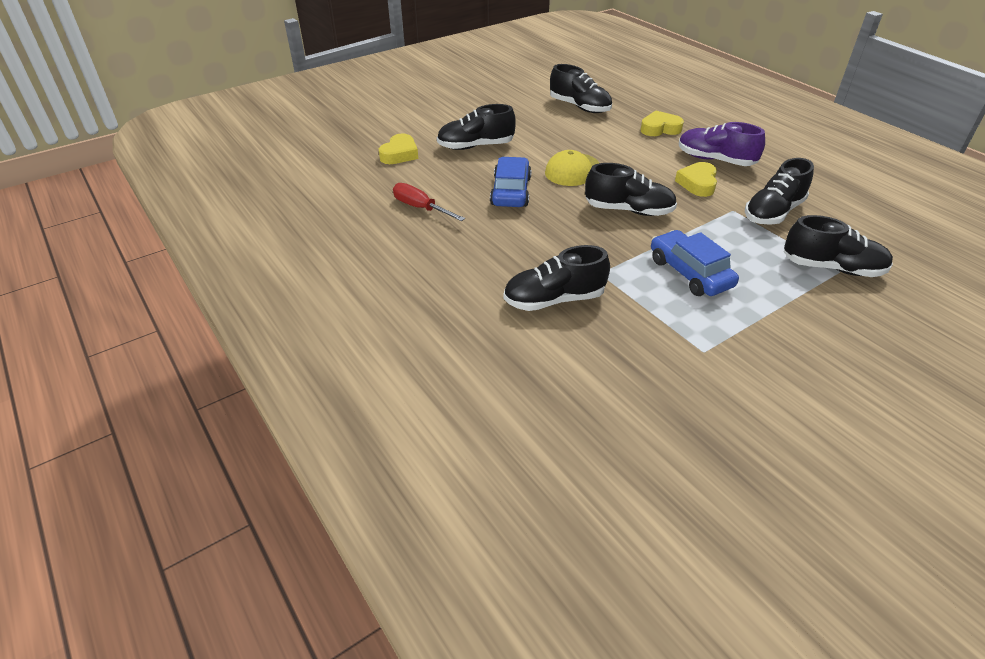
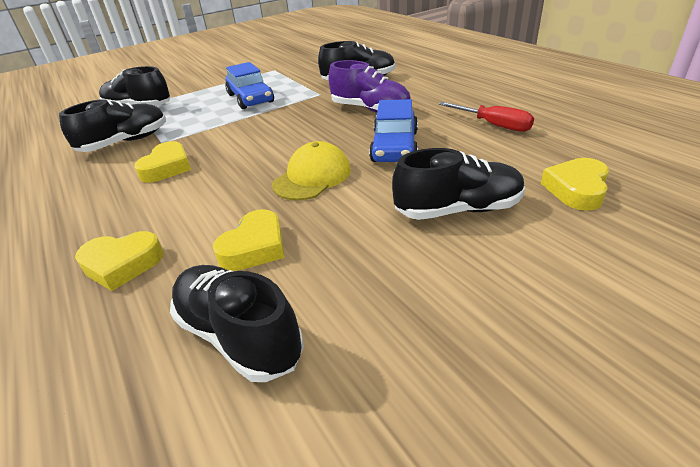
camera: 175 degrees left, 5 degrees down
(590, 133) = (255, 247): none -> yellow heart
(628, 210) = (269, 136): black shoe -> none
(715, 160) = (106, 201): purple shoe -> purple shoe (370, 109)

